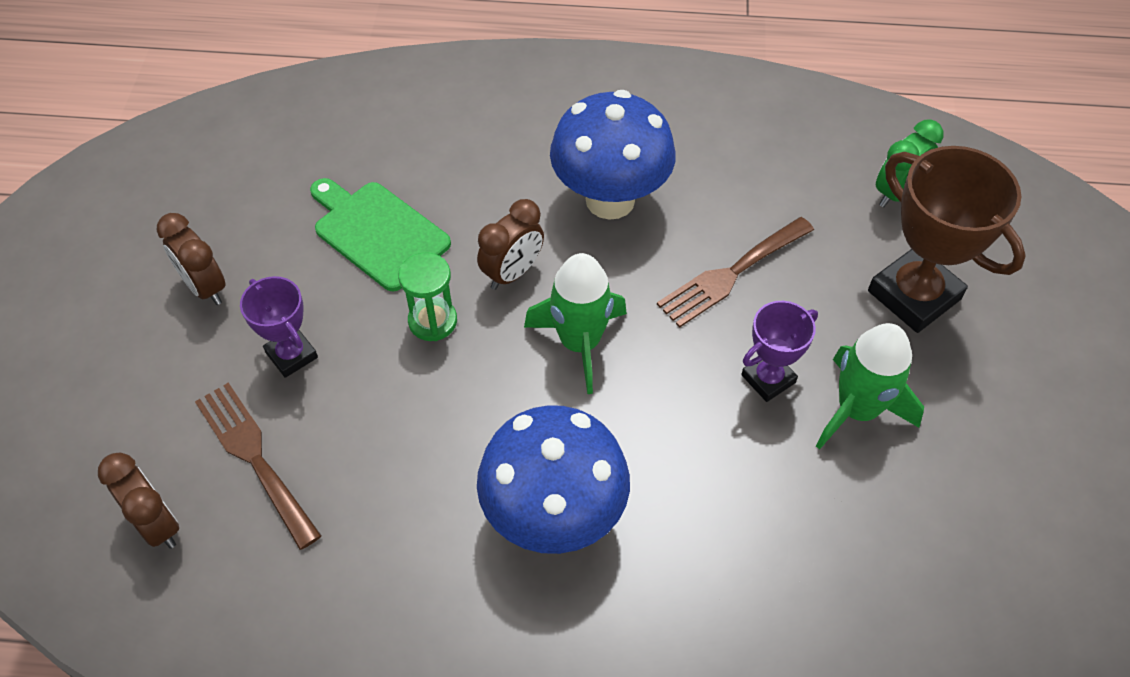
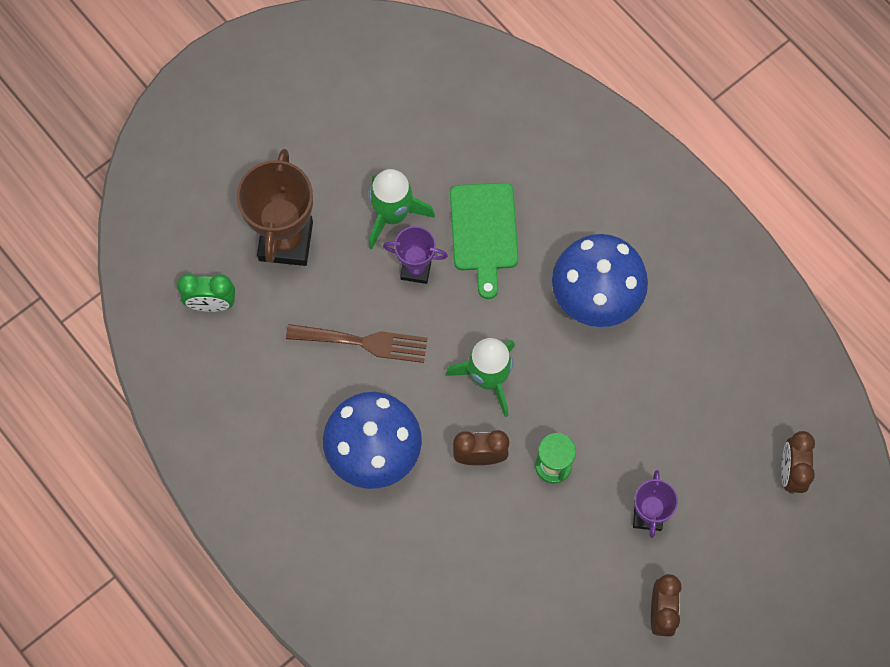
camera: 135 degrees left, 15 degrees up
(254, 457) = (715, 467): brown fork -> none
(378, 232) = (529, 559): green cutting board -> green cutting board (484, 232)

